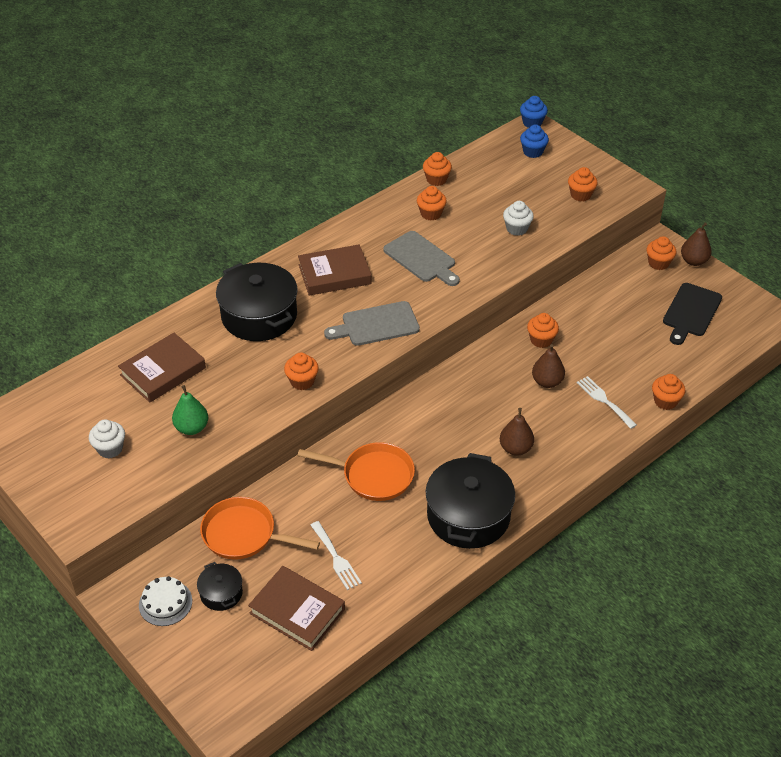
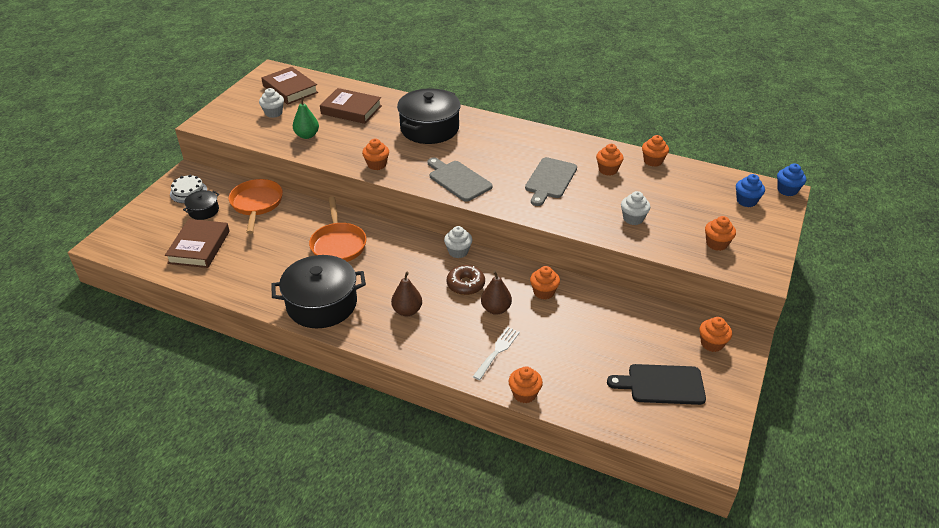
camera: 65 degrees right, 5 degrees down
(334, 274) = (497, 146): brown book -> brown book (290, 89)
(336, 558) = (252, 250): white fork -> none
(445, 380) = (458, 252): none -> white cupcake
(500, 391) = (465, 284): none -> brown donut
(693, 261) = (739, 369): brown pear -> none

